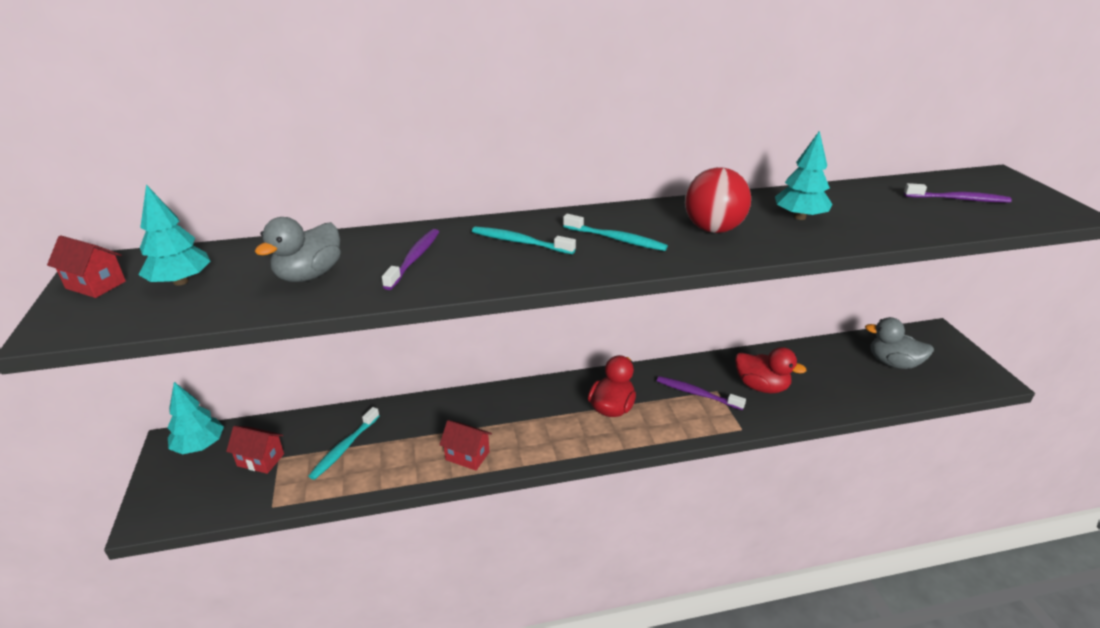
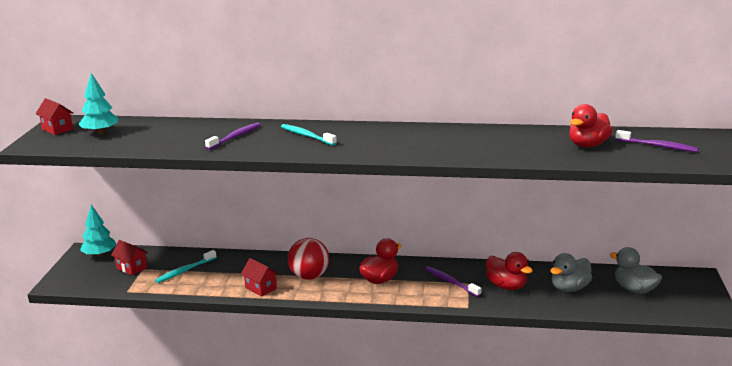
camera: 20 degrees right, 10 degrees down
(309, 275) = (170, 138): grey duck -> grey duck (569, 288)
(616, 239) = (370, 141): turquoise toothbrush -> none
(713, 229) = (442, 143): red ball -> red ball (309, 276)
(799, 217) = (514, 143): turquoise tree -> none
(884, 208) = (587, 145): none -> red duck

